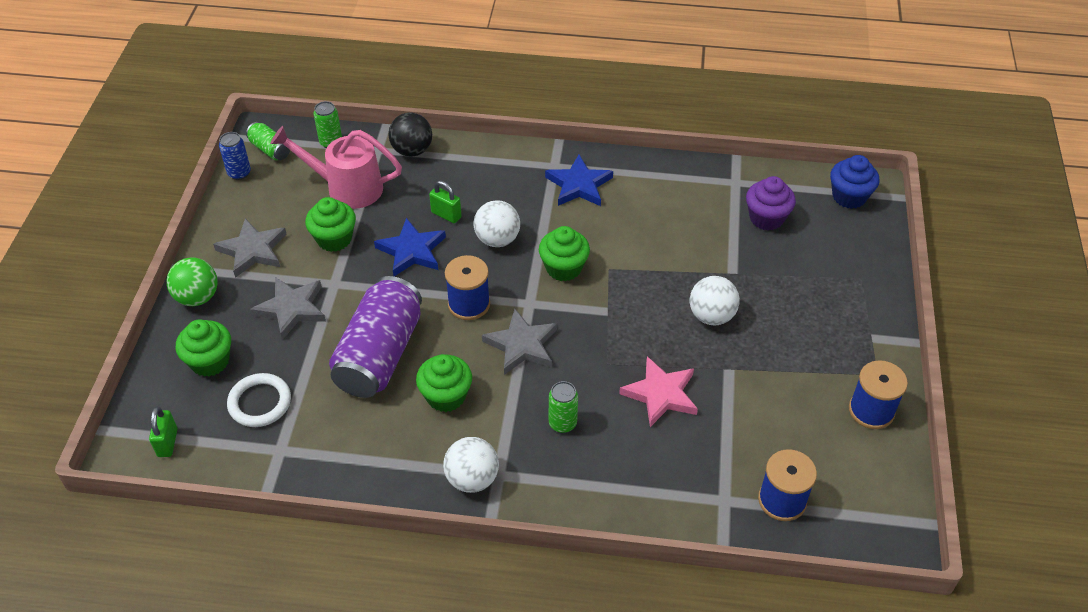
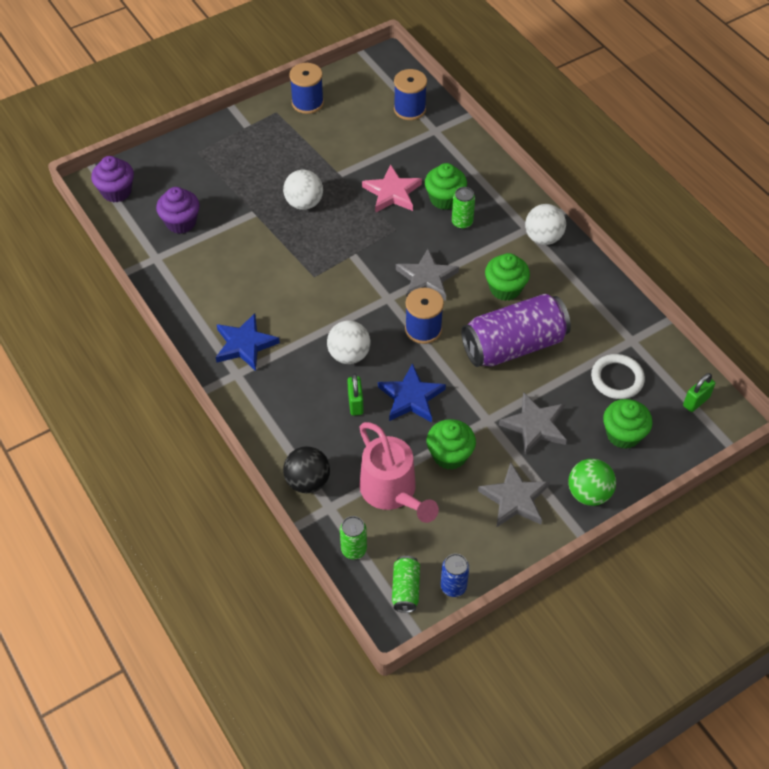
camera: 130 degrees left, 5 degrees up
(563, 268) = (338, 300): green cupcake -> green cupcake (444, 199)
(849, 197) = (116, 192): blue cupcake -> purple cupcake

